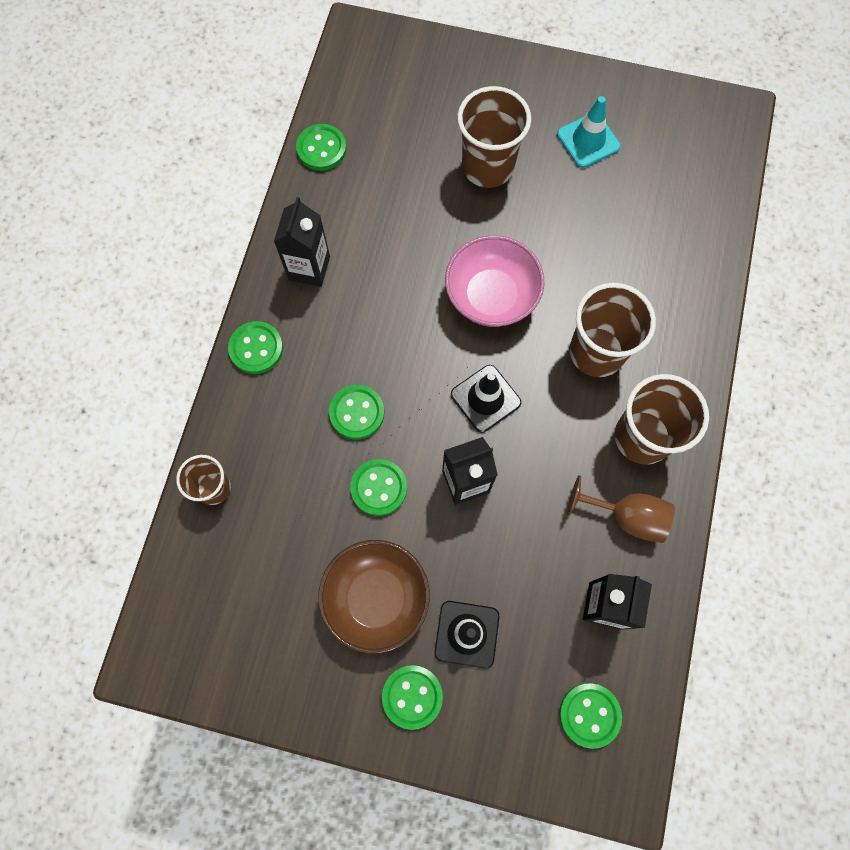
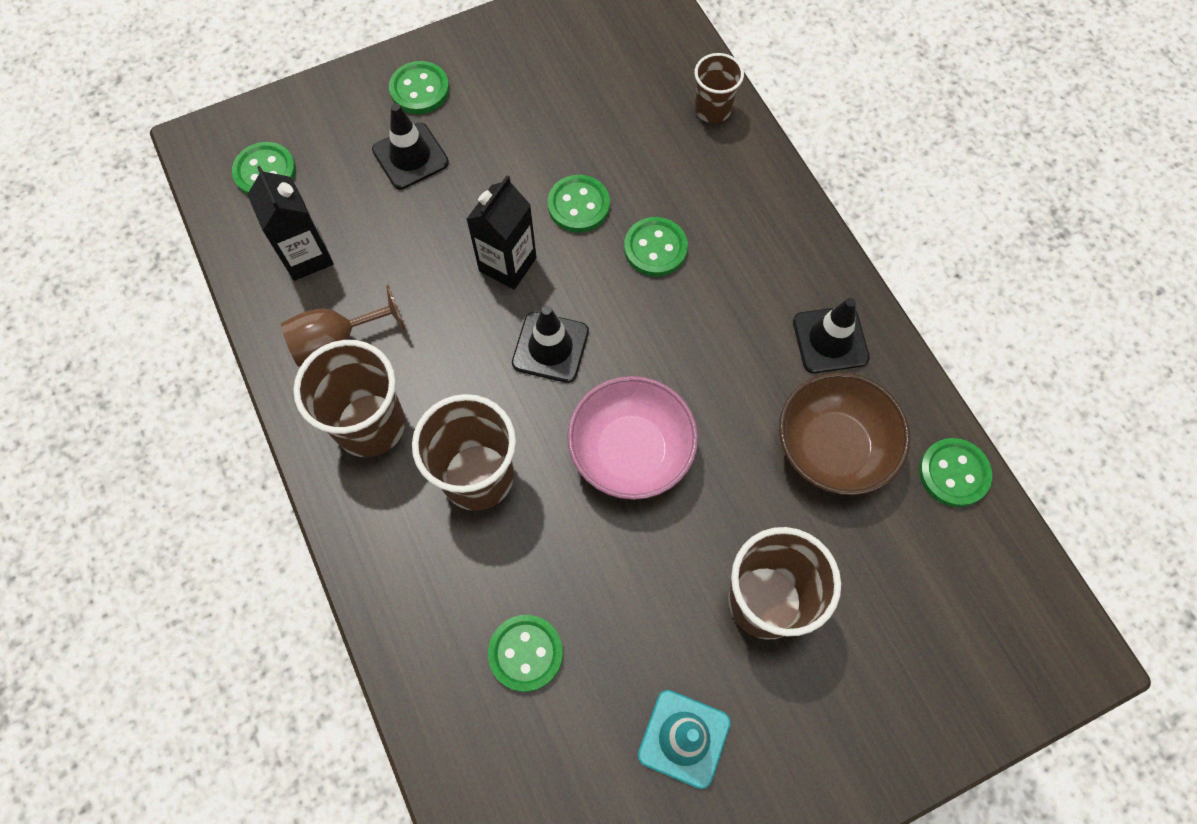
camera: 140 degrees right, 5 degrees down
(256, 348) = (797, 234): green button -> green button (525, 653)
(309, 268) = (830, 340): black carton -> black traffic cone
(376, 598) = (506, 130): brown bowl -> brown bowl (833, 448)

